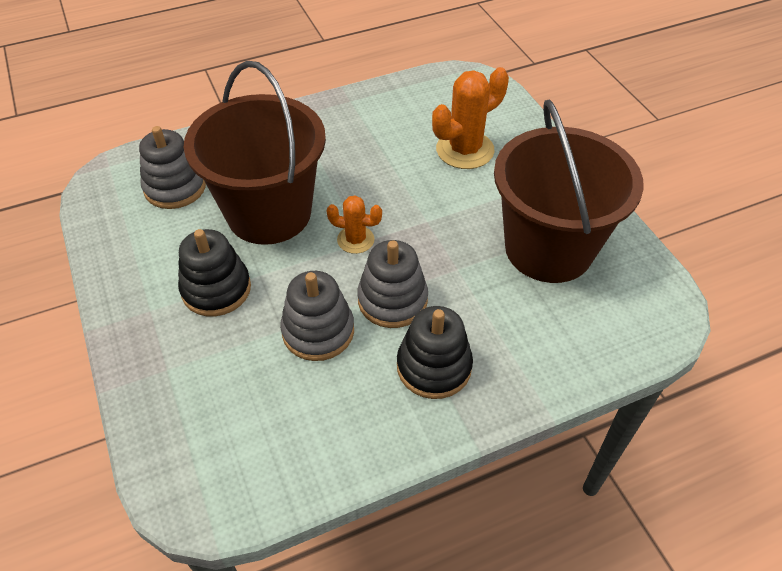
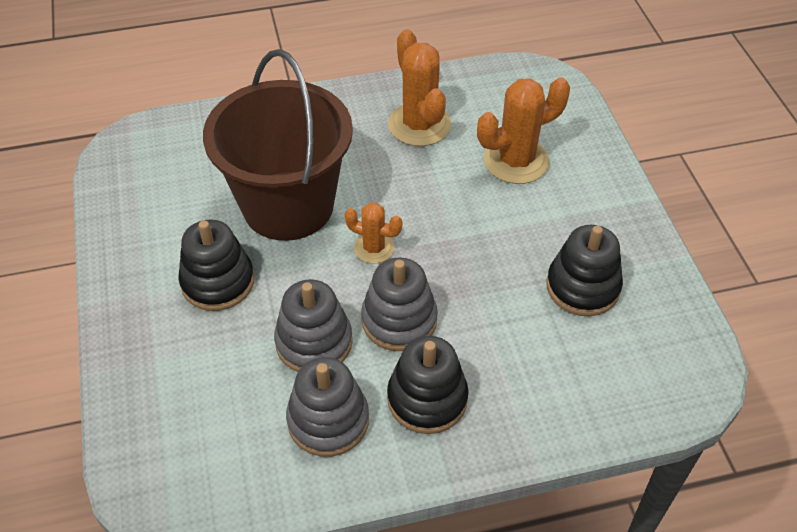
camera: 10 degrees right, 0 degrees up
(175, 187) = (195, 164): grey stacking toy -> grey stacking toy (328, 420)
(373, 130) = (419, 125): none -> orange cactus
(548, 248) = (582, 287): brown bucket -> black stacking toy

